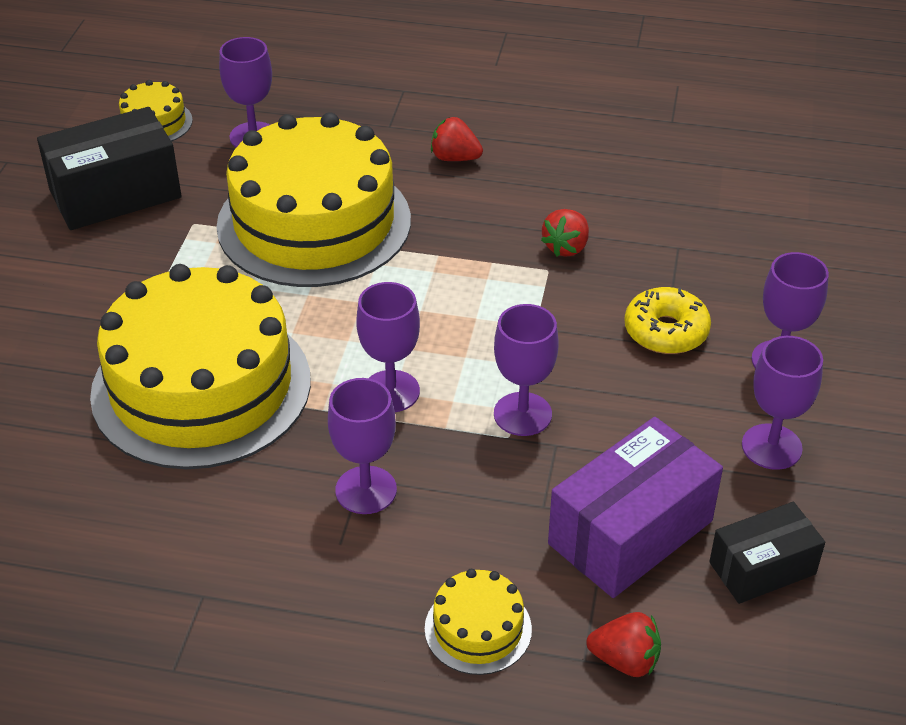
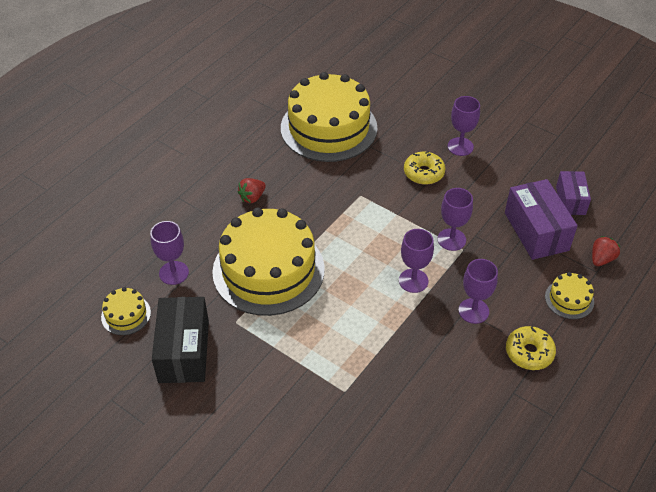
camera: 65 degrees left, 5 degrees up
(201, 387) = (371, 354): yellow cake -> yellow cake (328, 128)
(307, 596) = (529, 352): none -> yellow donut
(566, 247) = (348, 183): red strawberry -> none
(762, 568) = (570, 200): black box -> purple box
(771, 447) = (508, 170): purple goblet -> none

